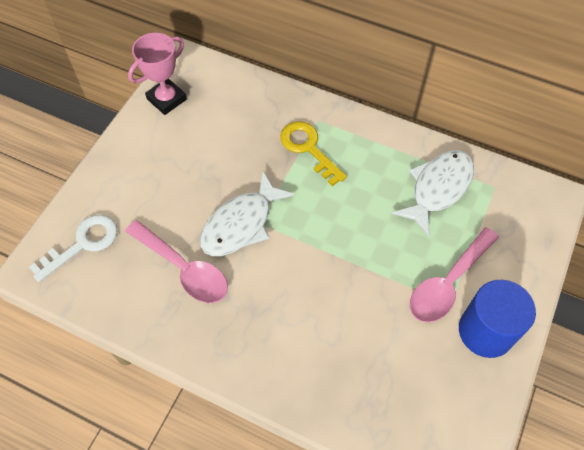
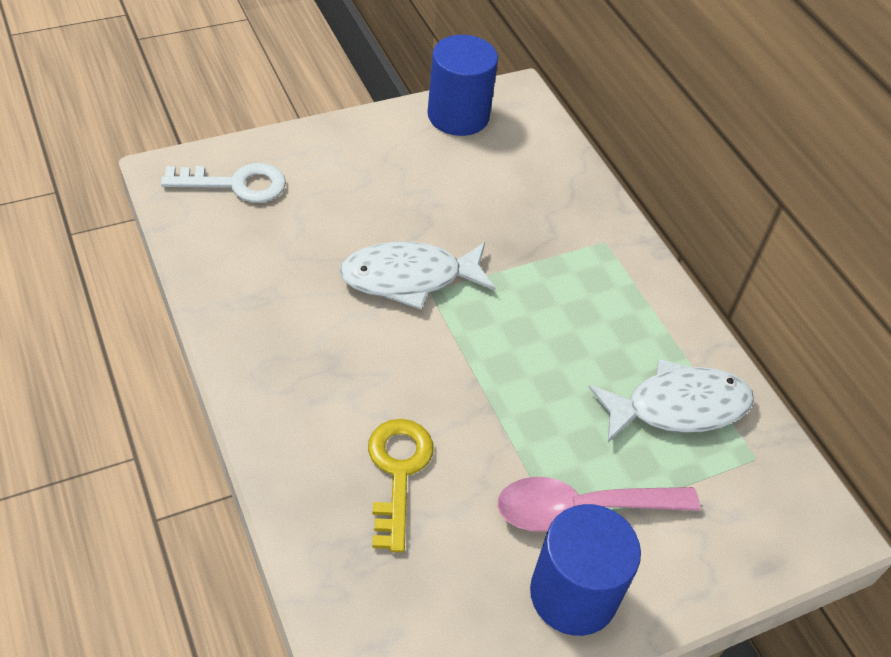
camera: 35 degrees right, 10 degrees down
(166, 99) = (458, 115): pink trophy -> blue cylinder
(184, 269) = (305, 275): pink spoon -> none
(308, 148) = (562, 260): yellow key -> yellow key (398, 472)

